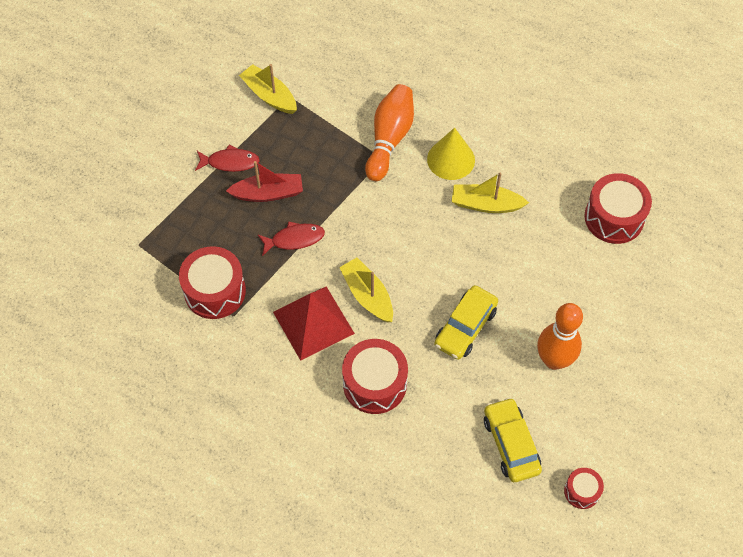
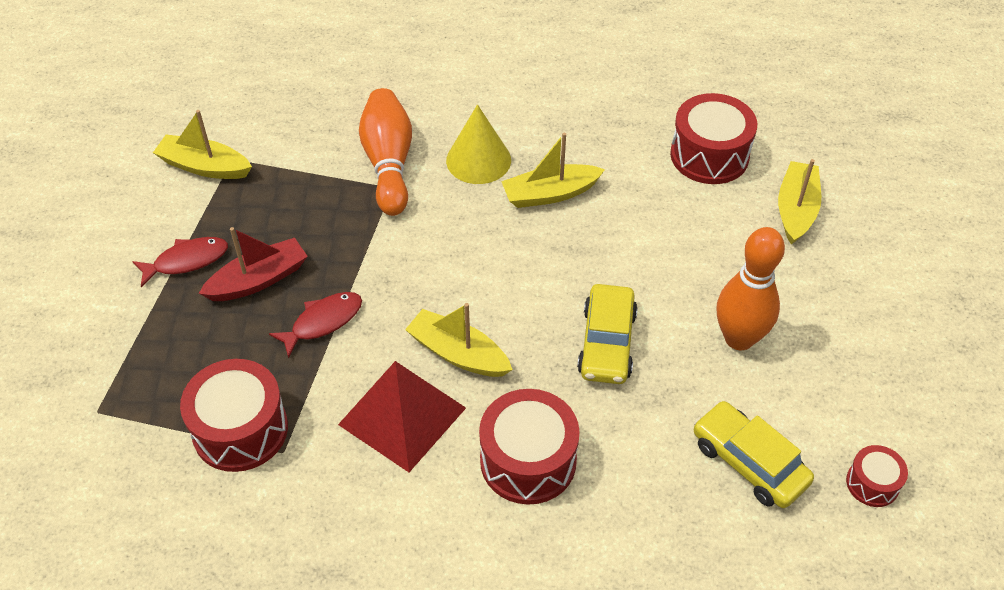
camera: 25 degrees left, 10 degrees down
(650, 283) = (796, 210): none -> yellow boat

